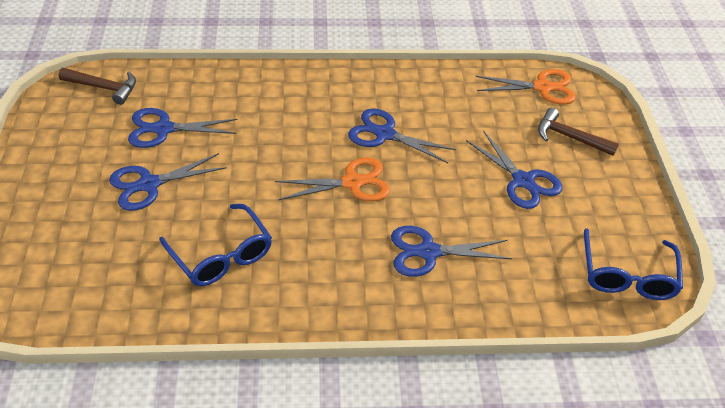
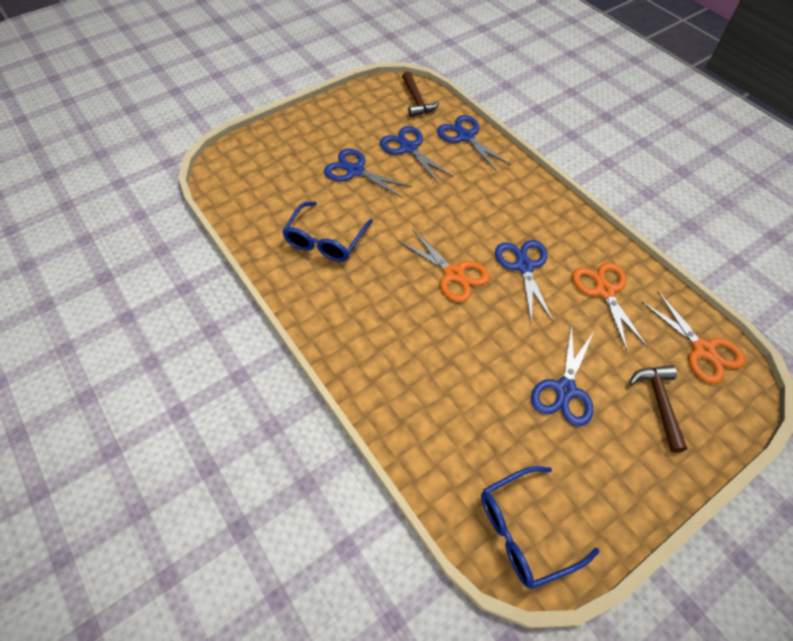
camera: 60 degrees right, 10 degrees up
(428, 252) = (425, 359): blue scissors -> blue scissors (465, 137)
(450, 104) = (604, 291): none -> orange scissors

